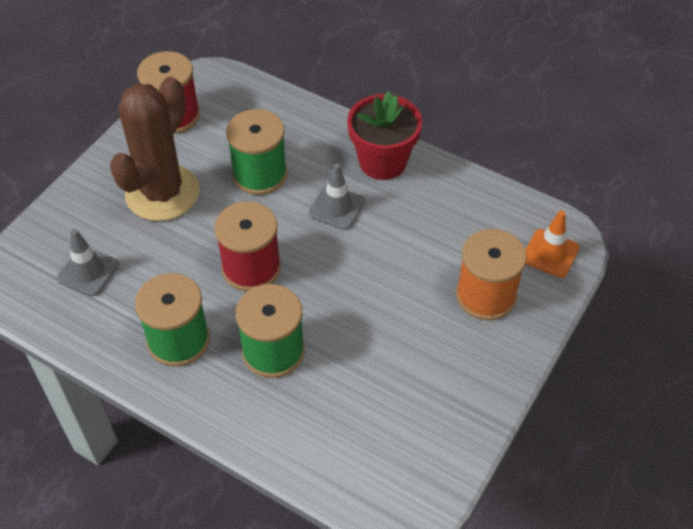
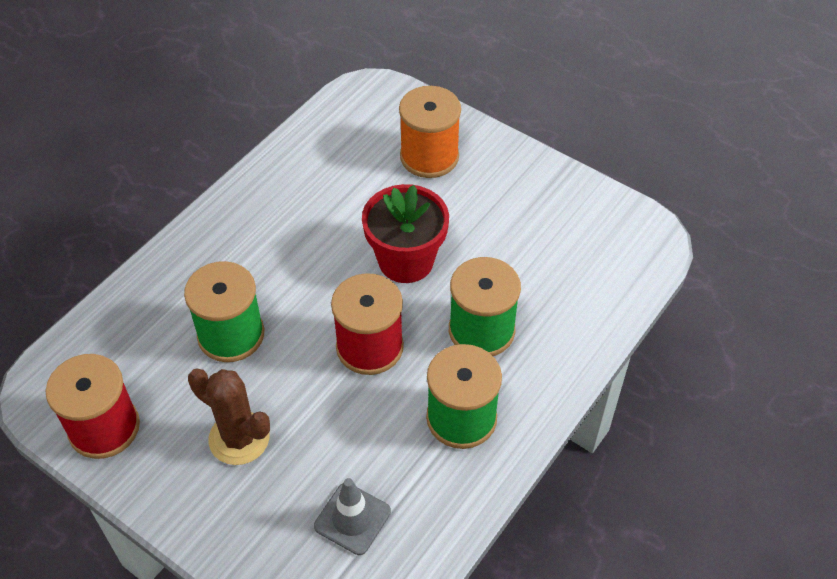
camera: 85 degrees left, 0 degrees up
(162, 193) = (239, 438): brown cactus -> brown cactus, size x0.64
(337, 207) = (296, 264): grey traffic cone -> none
(382, 162) = (238, 219): red flower pot -> red flower pot (406, 261)
(550, 253) = (385, 105): orange traffic cone -> none

